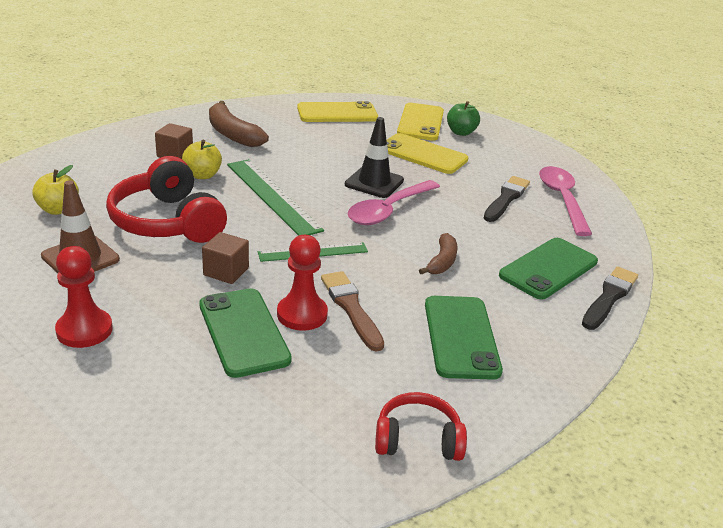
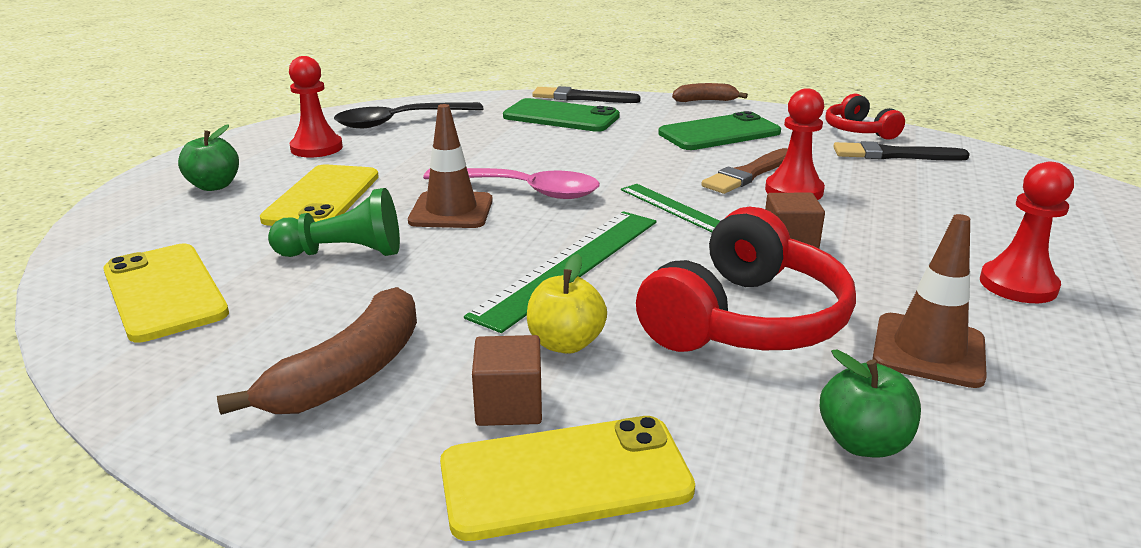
camera: 110 degrees left, 5 degrees down
(58, 210) = (863, 443): yellow apple -> green apple
(243, 332) = (865, 208): green phone -> none
(343, 149) = (344, 253): none -> green pawn
(374, 182) = (451, 211): black traffic cone -> brown traffic cone
(420, 122) = (182, 217): yellow phone -> yellow phone (565, 477)
(442, 261) = (607, 153): brown banana -> brown banana (705, 101)
(506, 198) = (424, 143): black brush -> black brush (894, 155)
(513, 164) = (316, 148): none -> red pawn
(562, 199) = (399, 122): pink spoon -> black spoon

